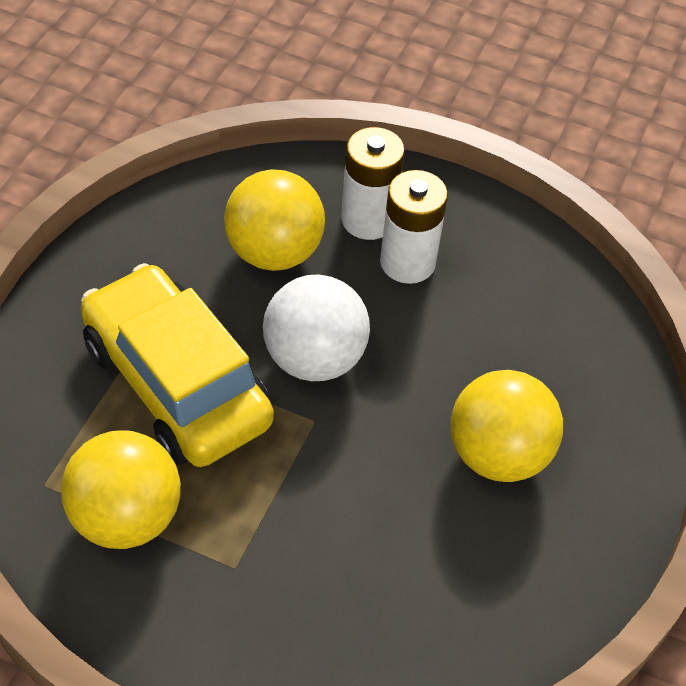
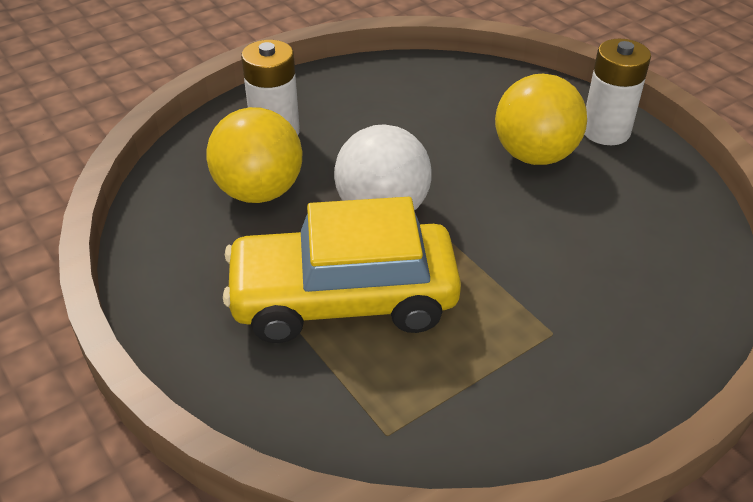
camera: 55 degrees left, 10 degrees down
(126, 517) = (461, 386): yellow ball -> none
(407, 262) = (333, 130): white battery -> white battery (605, 131)

